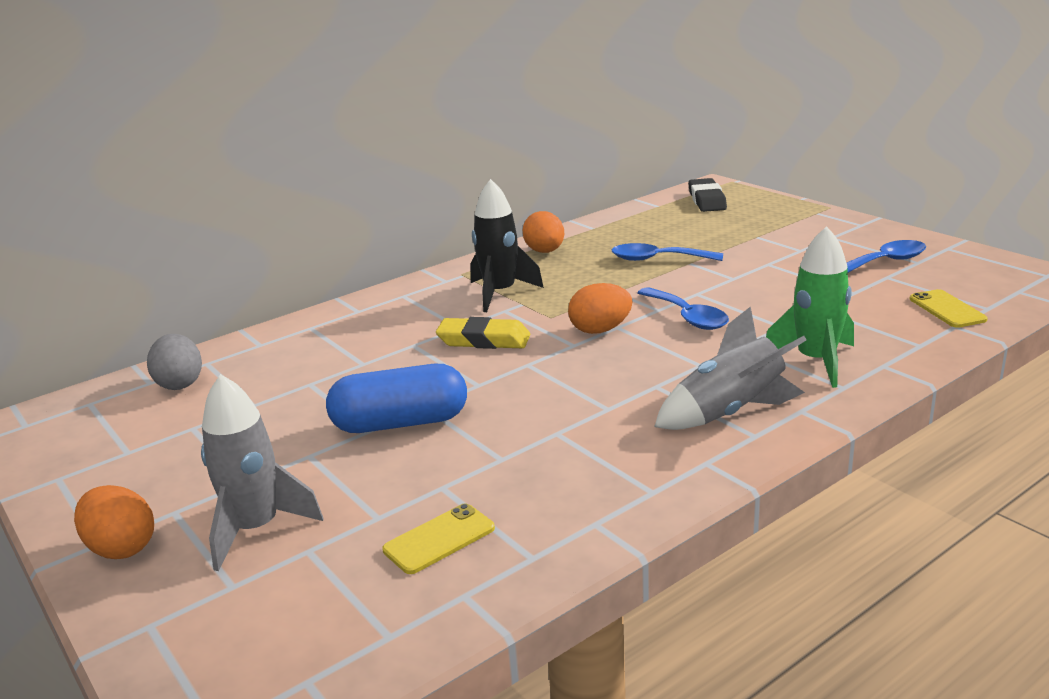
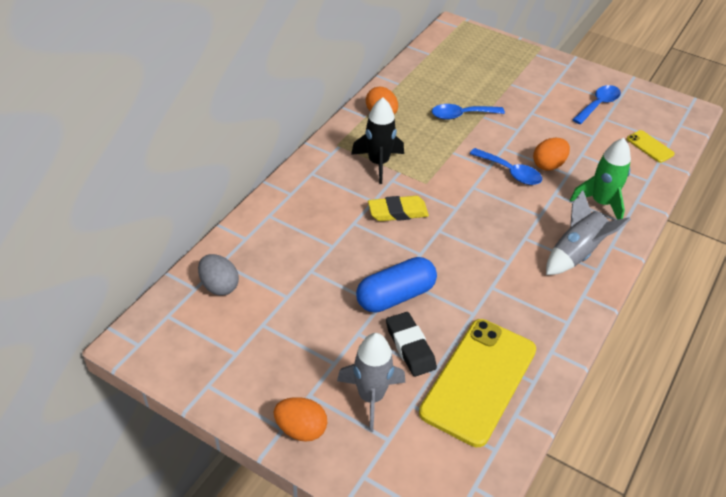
camera: 25 degrees left, 20 degrees up
(439, 539) = (478, 380): yellow phone -> yellow phone, size x2.34
(600, 330) = (465, 192): orange egg -> orange egg (548, 165)
(706, 200) = (458, 45): black eraser -> black eraser (410, 347)

